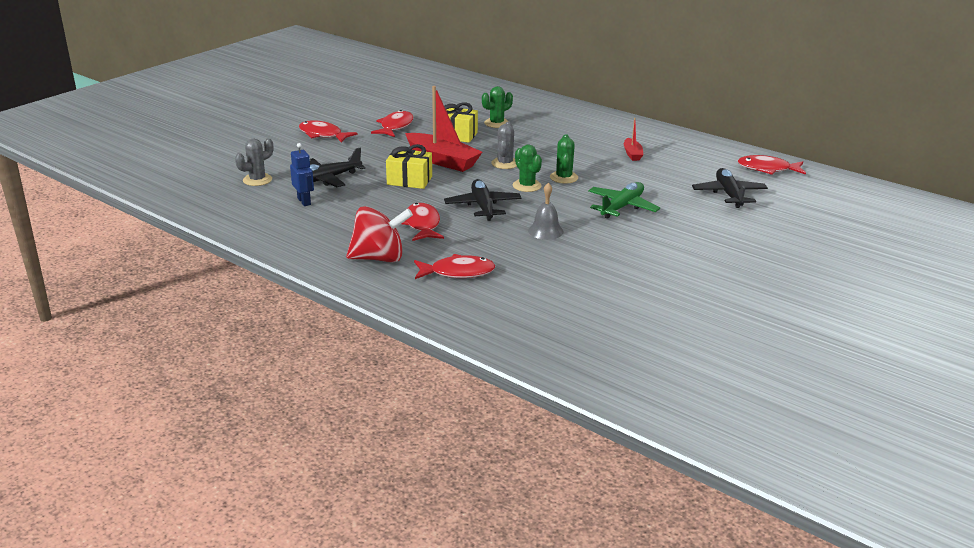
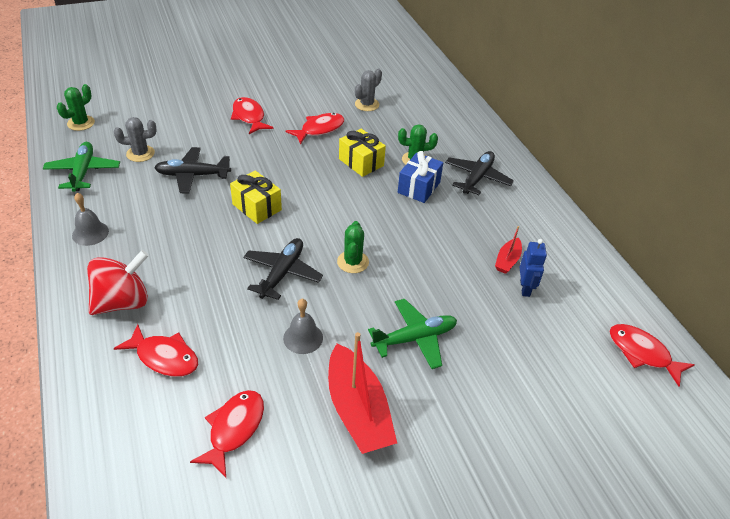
camera: 30 degrees right, 15 degrees up
(220, 204) = (83, 172): none -> green plane
(288, 234) = (90, 233): none -> grey bell
(304, 201) = (145, 197): blue robot -> blue robot (525, 288)
(379, 258) = (123, 302): red spinning top -> red spinning top turned 60 degrees counterclockwise
(422, 224) = (204, 273): red fish -> red fish (234, 429)
(442, 160) = (312, 192): red boat -> red boat (358, 410)
(505, 163) = (365, 220): grey cactus -> grey cactus (367, 104)
(520, 136) = (419, 187): none -> blue gift
(564, 177) = (400, 266): green cactus -> green cactus (81, 123)
(728, 194) = (553, 374): black plane -> black plane (477, 178)

